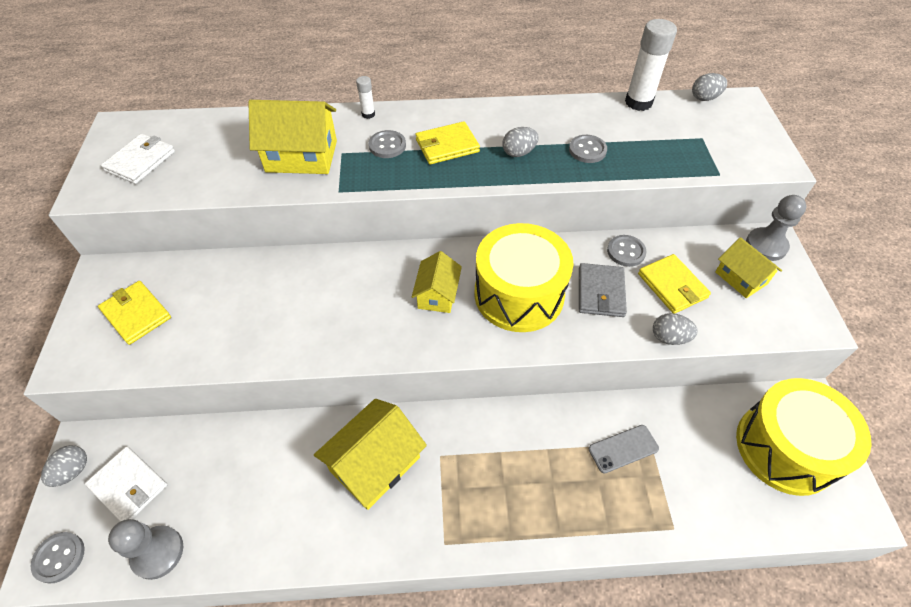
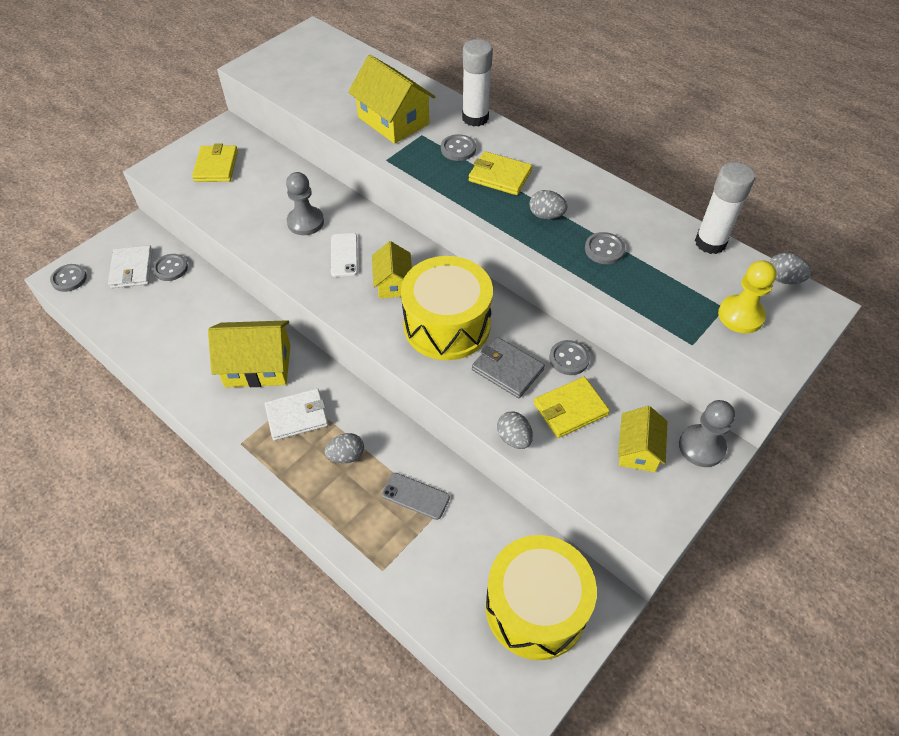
camera: 45 degrees right, 0 degrees up
(73, 471) = (117, 239): grey egg -> grey egg (346, 456)
(140, 161) = (298, 64): white wallet -> white wallet (297, 416)
(158, 552) = (108, 315): grey pawn -> grey pawn (305, 222)
(174, 450) = (171, 268): none -> grey button
(367, 303) = (344, 255): none -> white phone
(368, 114) = (475, 118): white glue stick -> white glue stick, size x2.06
(437, 294) = (393, 283): yellow house -> yellow house turned 60 degrees counterclockwise
(600, 292) = (507, 369): grey wallet -> grey wallet turned 75 degrees clockwise
(672, 286) = (570, 409): yellow wallet -> yellow wallet turned 45 degrees clockwise
(717, 136) = (740, 315): none -> yellow pawn

